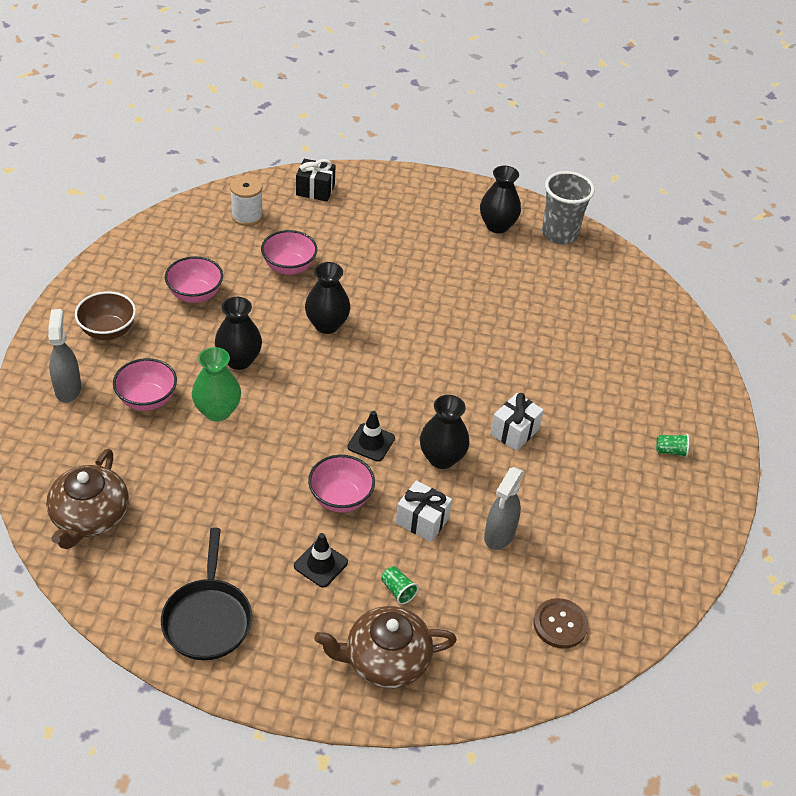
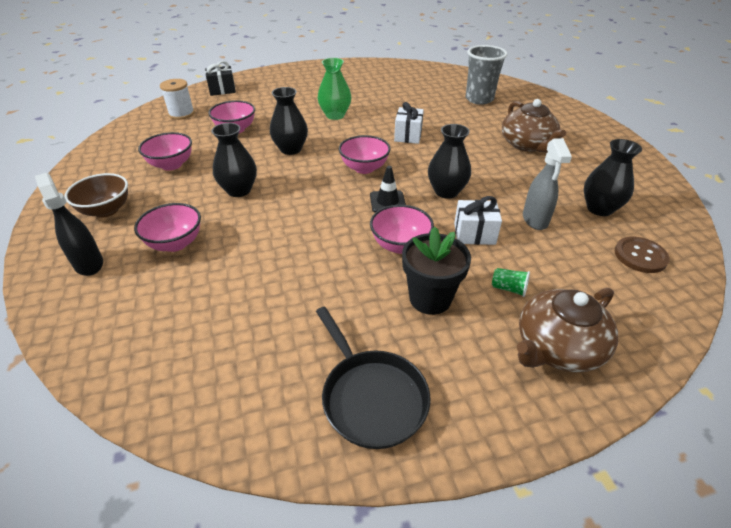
camera: 25 degrees left, 5 degrees down
(68, 389) = (89, 264): grey spray bottle -> black spray bottle
(89, 517) = (177, 361): brown teapot -> brown teapot (527, 145)
(217, 411) = (246, 228): green vase -> green vase (335, 115)
(320, 564) = (430, 298): black traffic cone -> black flower pot
(383, 387) = (364, 168): none -> pink bowl
(497, 226) = (356, 74): black vase -> black vase (599, 209)
(514, 431) = (476, 160): white gift -> white gift (408, 135)
(559, 234) = (396, 68): grey cup -> grey cup (479, 99)
(670, 451) = (574, 136): green cup -> none

